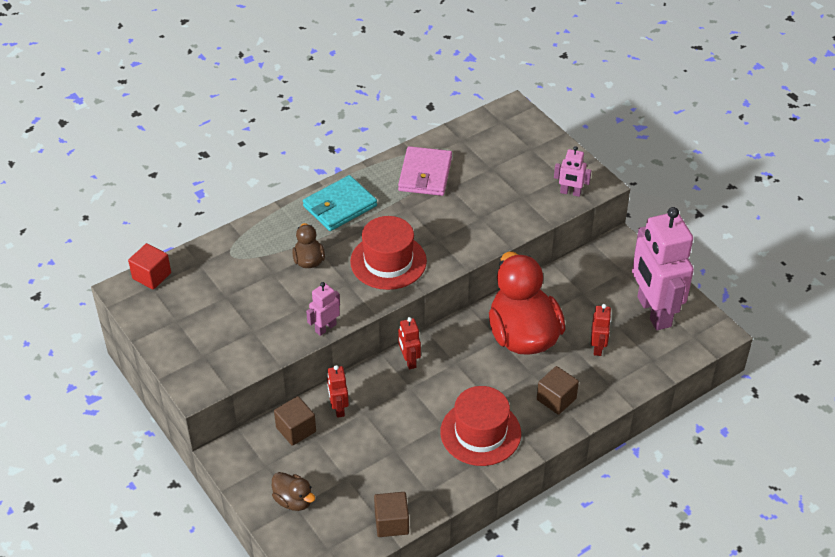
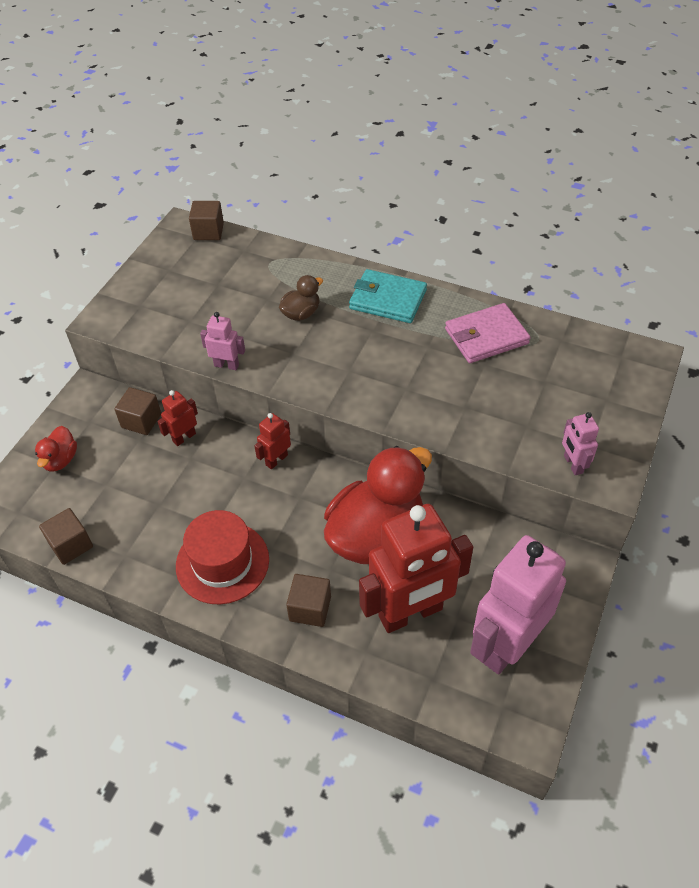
camera: 60 degrees right, 5 degrees up
(152, 276) = (208, 231): red cube -> brown cube
(293, 500) = (60, 460): brown duck -> red duck
(388, 261) = (345, 367): red hat -> none
(598, 347) = (411, 613): red robot -> red robot, size x2.28

